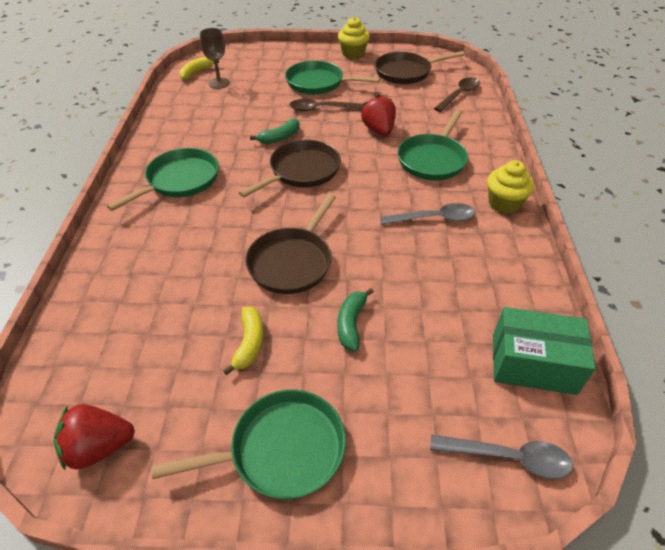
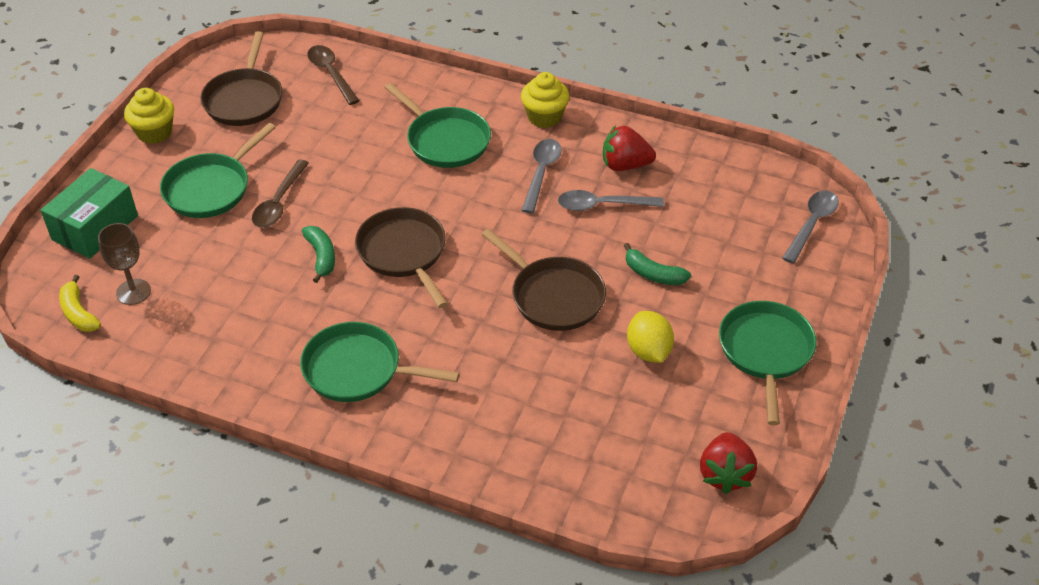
camera: 70 degrees left, 0 degrees up
(180, 180) = (358, 369): green pan -> green pan turned 45 degrees counterclockwise
(249, 343) = (648, 351): yellow banana -> yellow lemon
(378, 130) = (362, 165): red strawberry -> red strawberry (625, 165)
(420, 265) = (602, 205): none -> grey spoon
(533, 363) = (737, 178): green box -> green box (95, 228)

